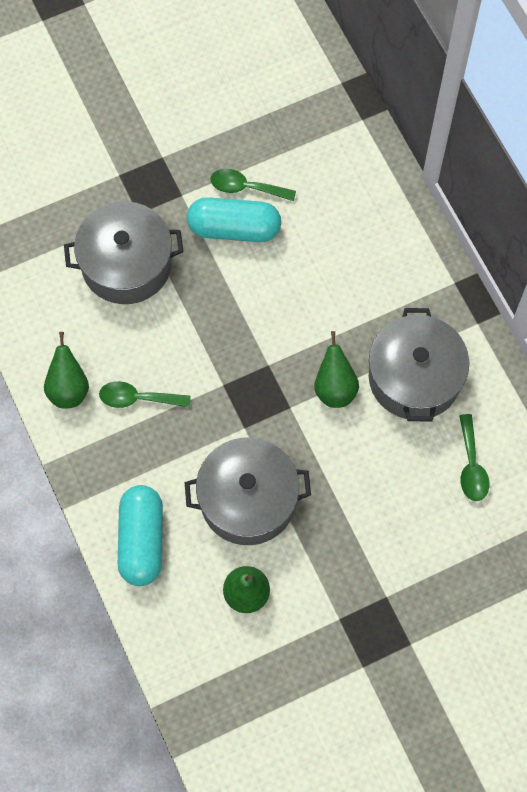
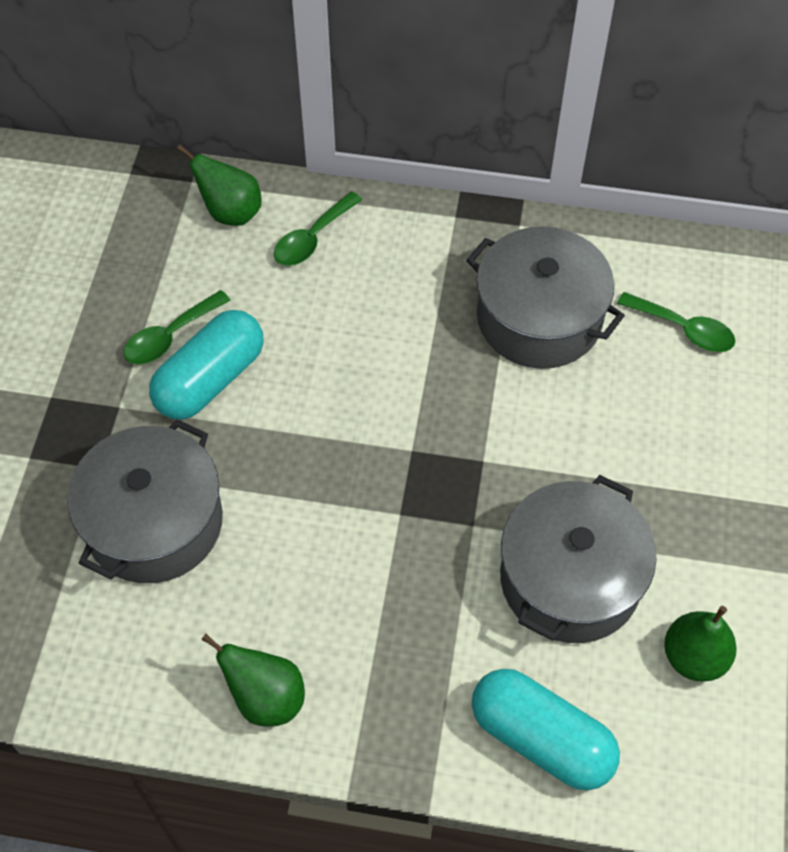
camera: 55 degrees left, 10 degrees down
(137, 398) = (343, 621): green spoon -> green spoon (312, 238)
(335, 388) = (494, 401): green pear -> green pear (230, 212)

